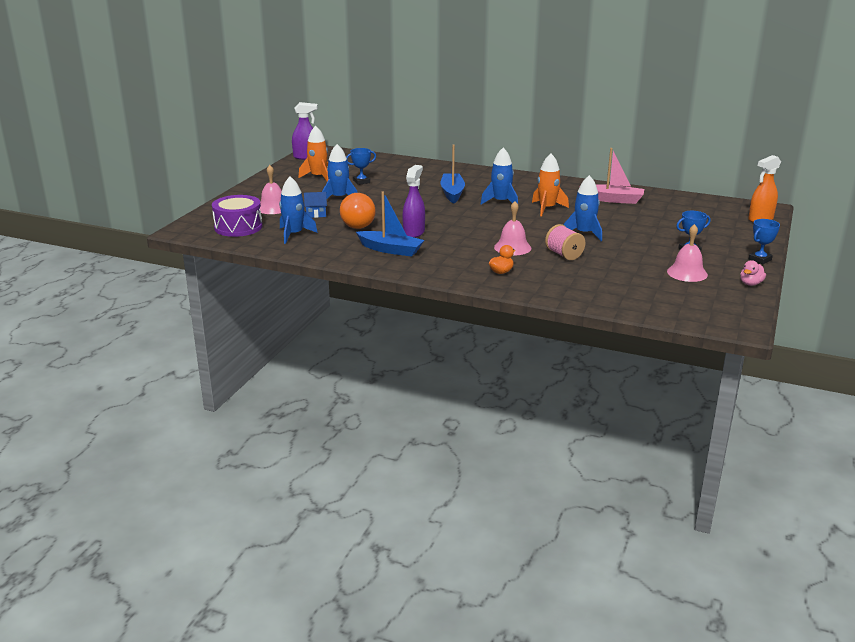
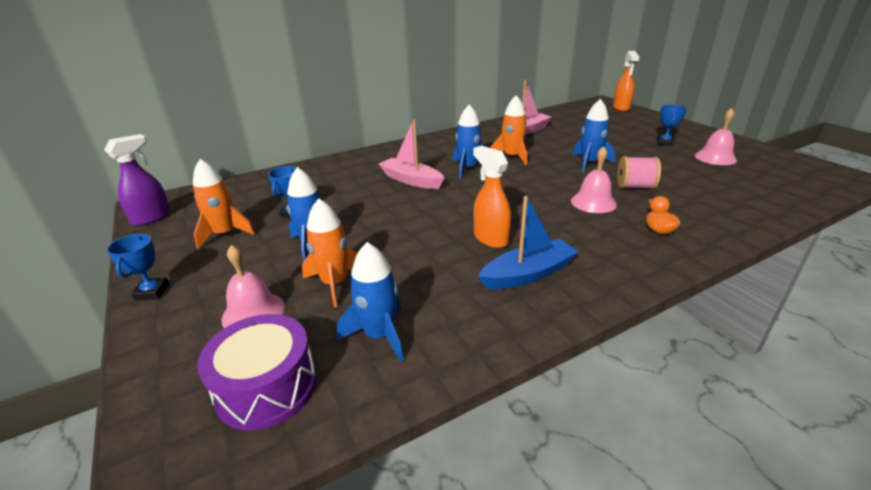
camera: 50 degrees left, 5 degrees up
(316, 214) = (334, 283): blue house -> orange rocket
(360, 224) = (416, 263): orange light bulb -> none
(414, 232) = (490, 238): purple spray bottle -> orange spray bottle
(452, 193) = (411, 180): blue boat -> pink boat
(750, 283) = (751, 146): pink duck -> none
(760, 259) = (701, 130): blue trophy -> blue trophy (152, 292)

